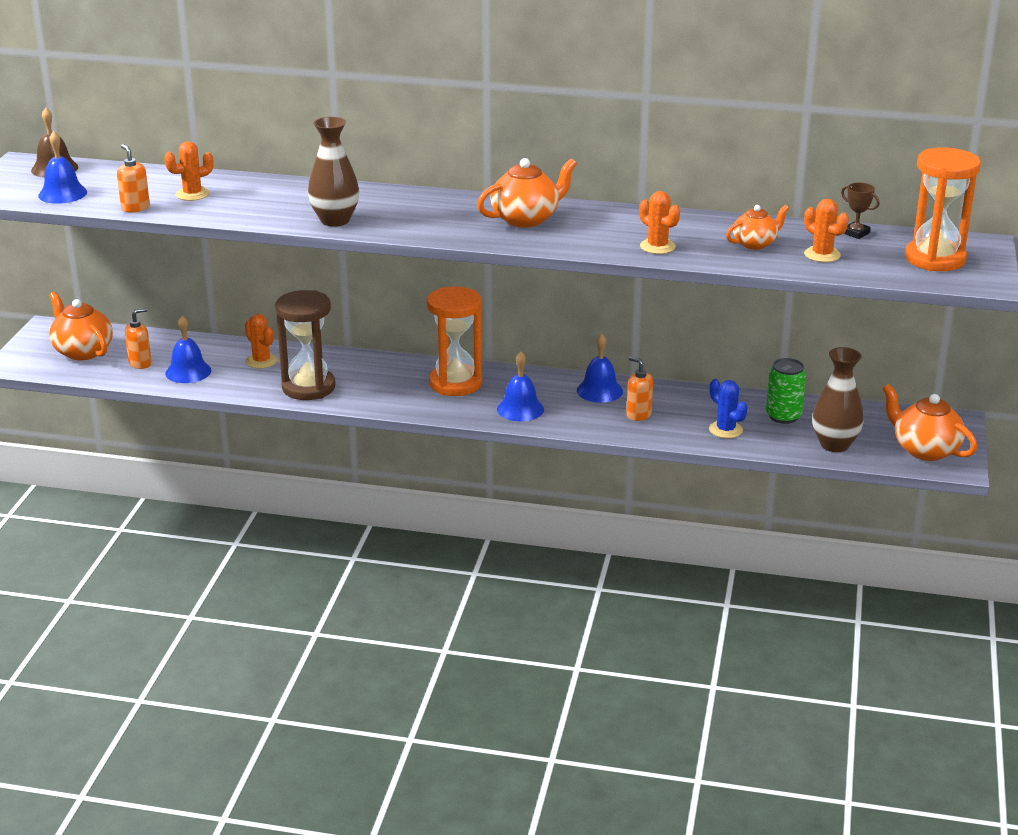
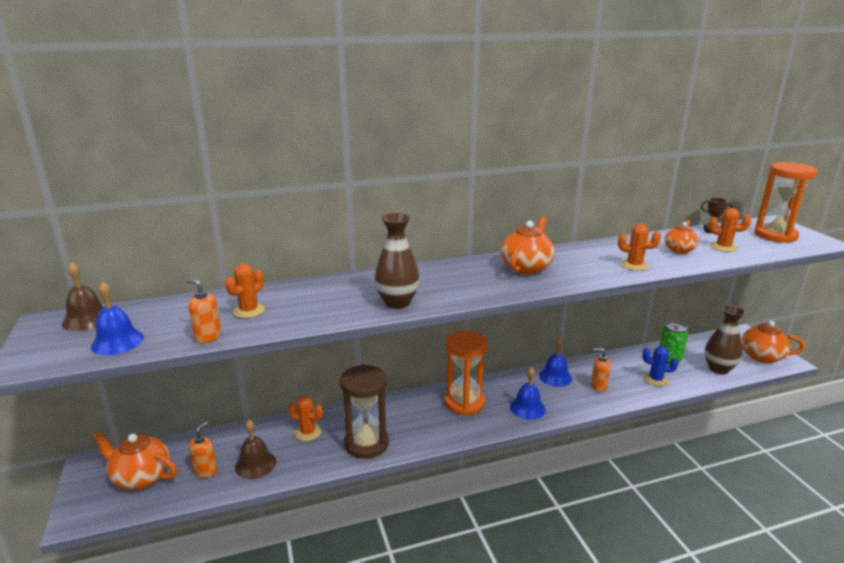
camera: 30 degrees left, 5 degrees down
(188, 372) = (255, 464): blue bell -> brown bell

